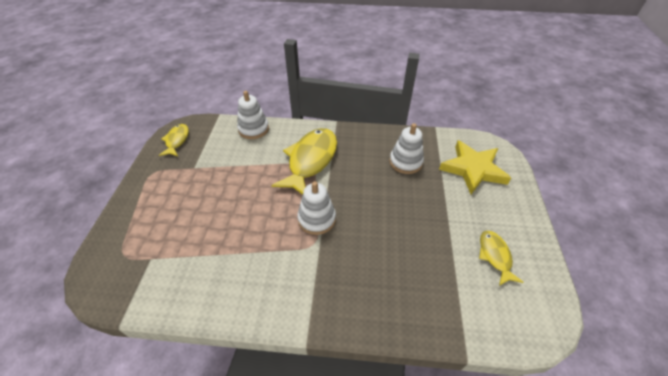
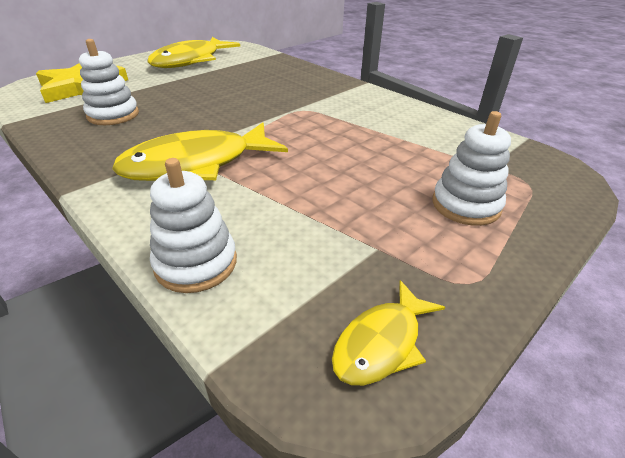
camera: 140 degrees left, 10 degrees down
(316, 219) = (276, 120): white stacking toy -> white stacking toy (465, 205)
(495, 256) = (191, 61): yellow fish -> yellow fish, size x1.89

